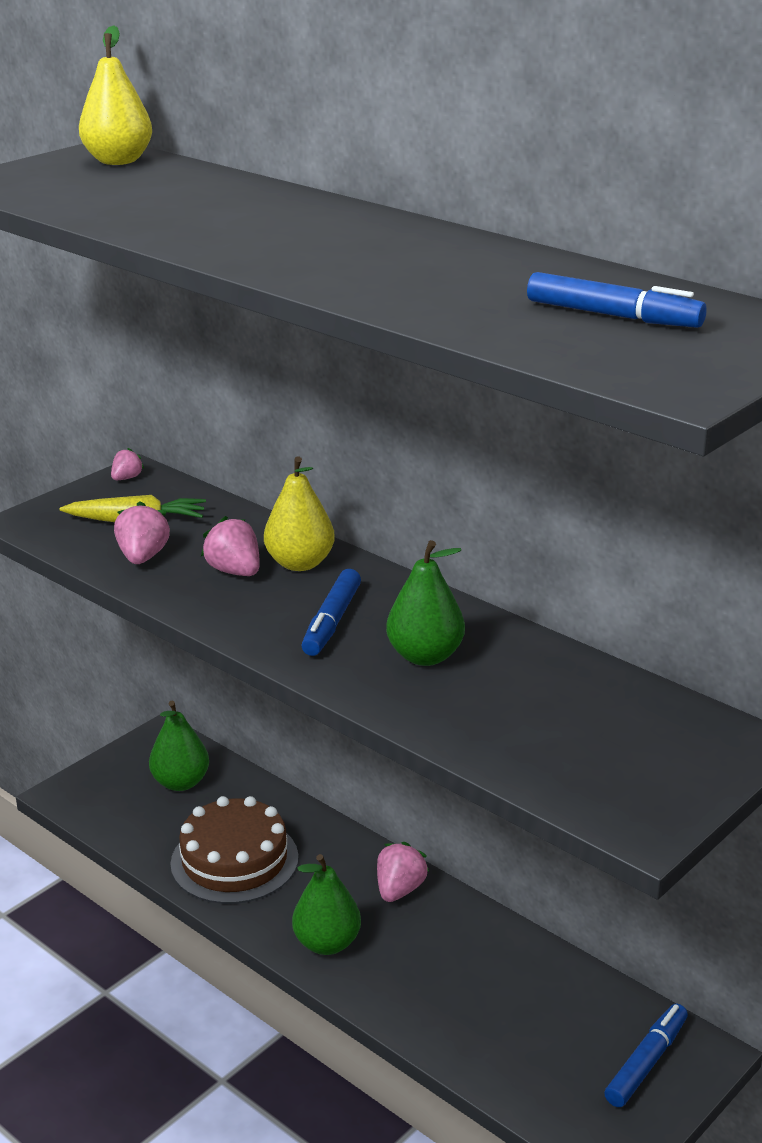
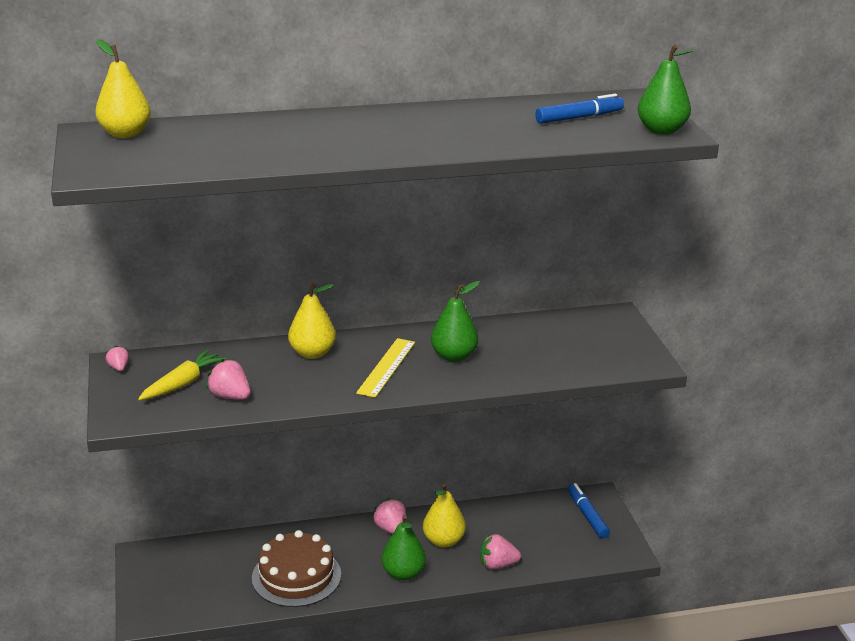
camera: 55 degrees left, 0 degrees up
(181, 782) = (198, 566): green pear -> green pear (661, 130)
(235, 571) = (292, 375): pink strawberry -> pink strawberry (497, 565)
(332, 621) = (386, 367): blue marker -> yellow ruler
(428, 946) = (443, 541): none -> yellow pear

